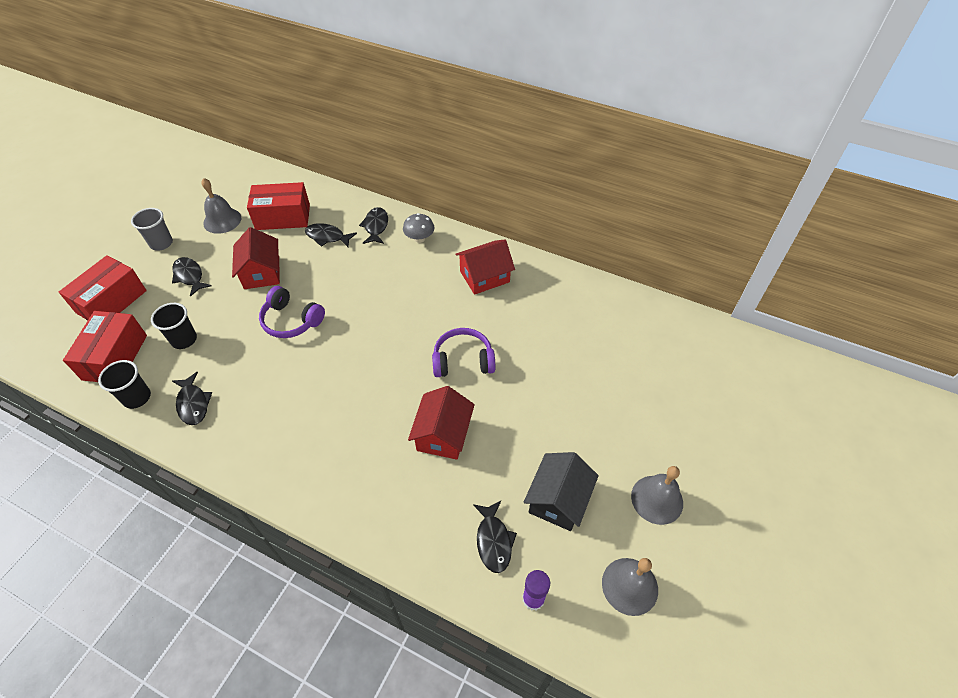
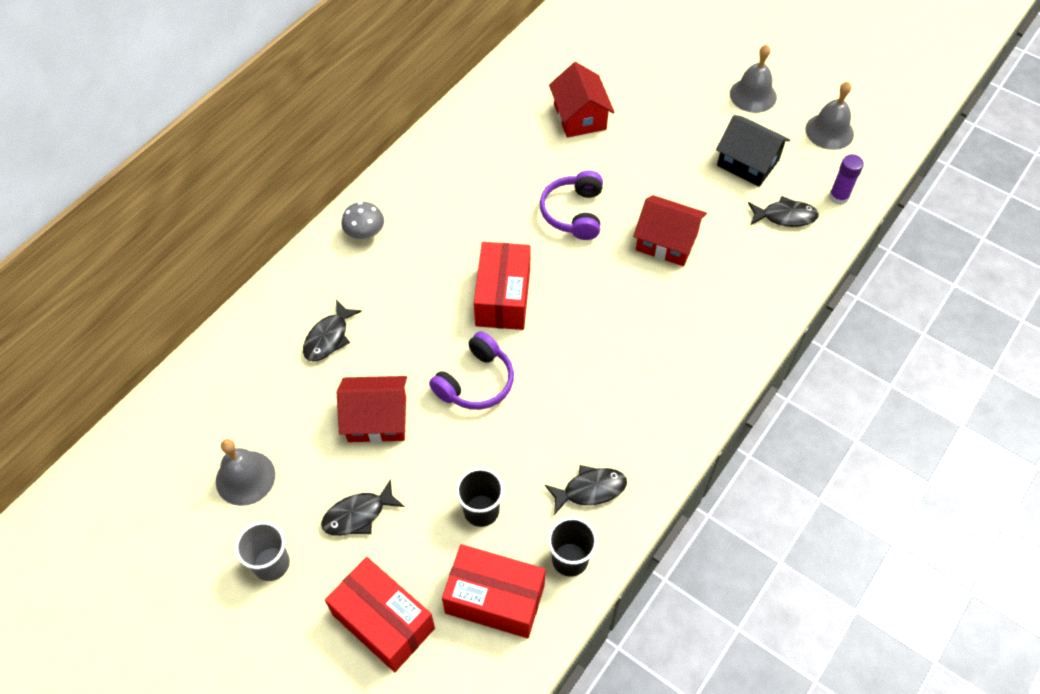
camera: 80 degrees left, 5 degrees up
(283, 217) = (267, 393): red box -> red box (503, 297)
(376, 226) = (326, 279): black fish -> none
(484, 276) = (451, 176): red house -> red house (579, 117)

